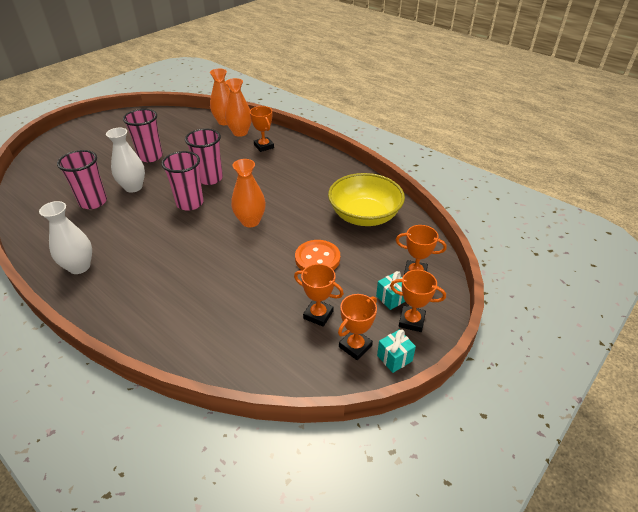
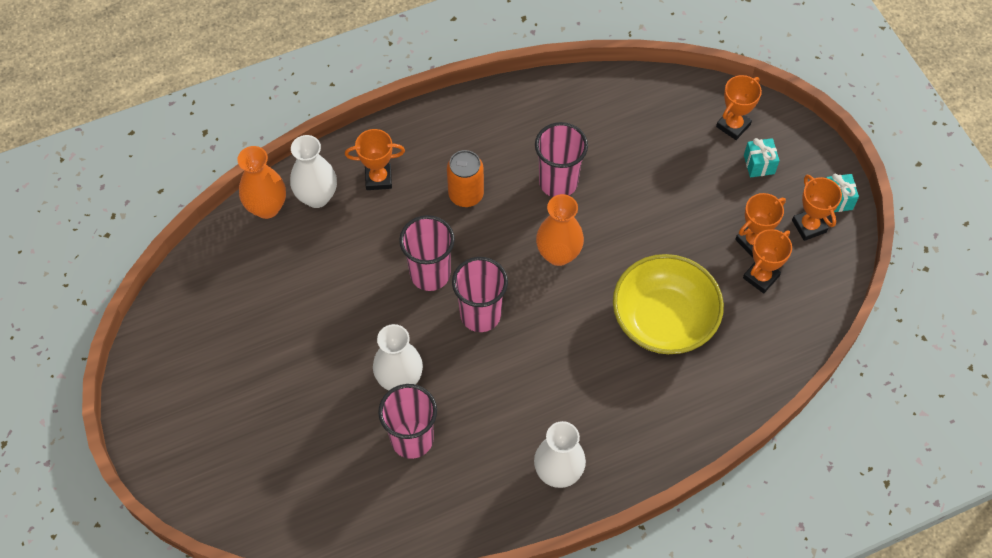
camera: 65 degrees left, 20 degrees up
(150, 156) = (320, 340): pink cup -> pink cup (558, 182)
(240, 132) = (317, 197): orange vase -> white vase
(272, 176) = (466, 194): none -> orange can
(317, 258) = (665, 208): orange button -> none
(364, 216) = (609, 126): yellow bowl -> yellow bowl (663, 319)
(411, 321) = (797, 162): orange trophy -> orange trophy (761, 277)

